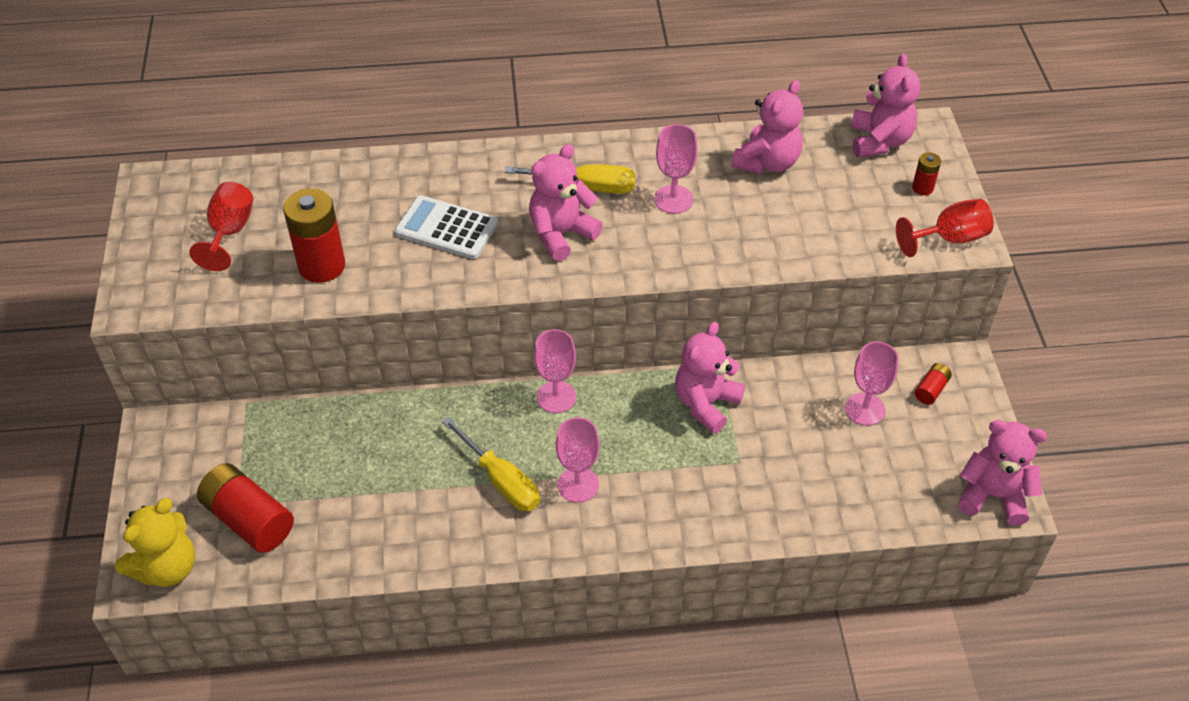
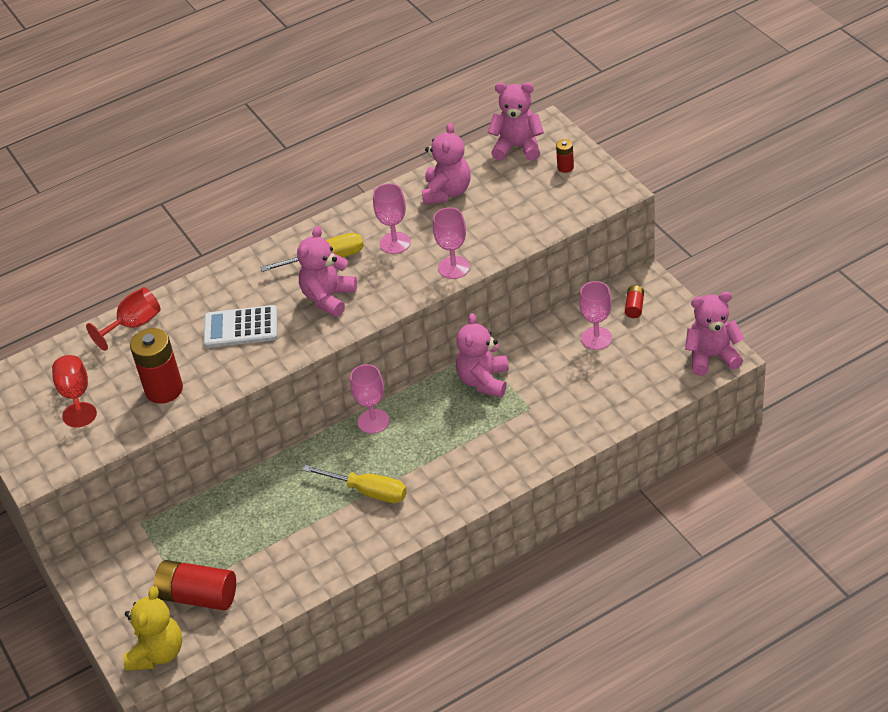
camera: 20 degrees left, 5 degrees down
(578, 485) = (425, 470): pink goblet -> pink goblet (454, 267)
(879, 141) = (517, 147): pink teddy bear -> pink teddy bear turned 60 degrees counterclockwise
(949, 238) = (602, 194): red goblet -> red goblet (134, 325)

